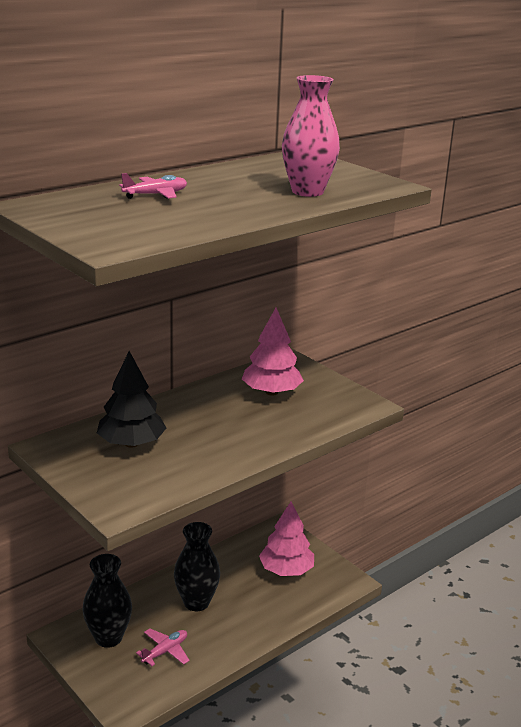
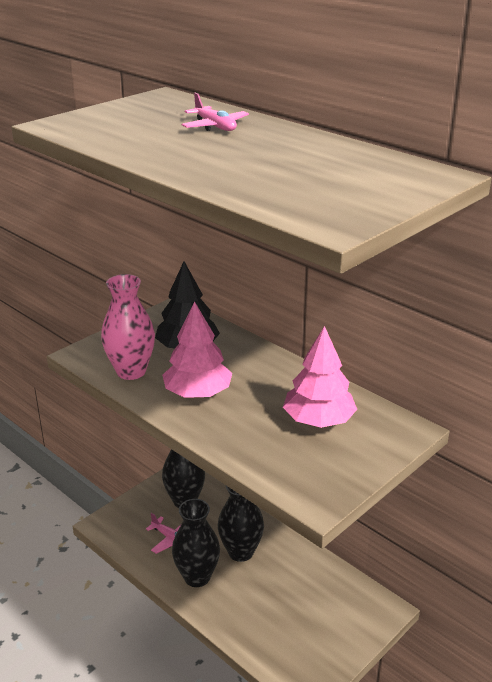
camera: 85 degrees right, 5 degrees up
(222, 636) = (197, 577): none -> black vase
(286, 570) = (309, 621): pink tree -> pink tree (197, 393)
(307, 192) = (266, 182): pink vase -> pink vase (131, 371)

